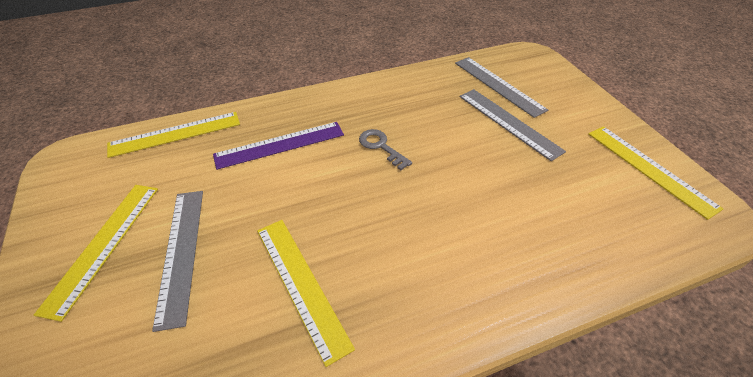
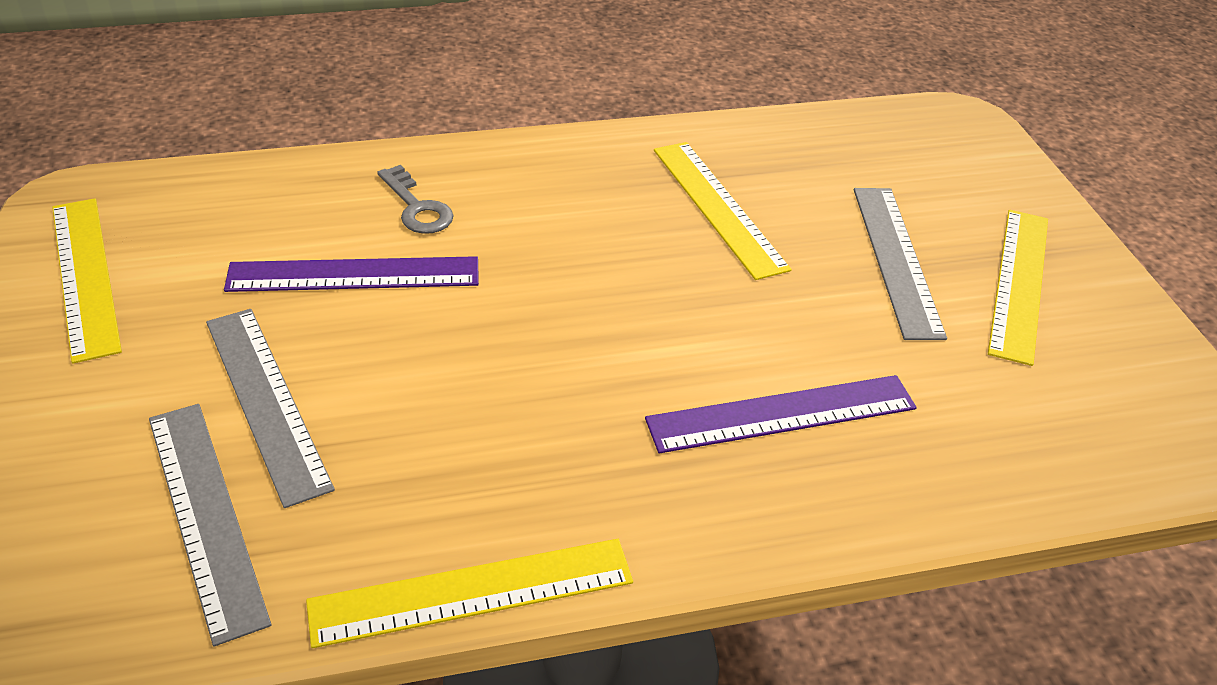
camera: 175 degrees left, 5 degrees down
(175, 134) = (1024, 472): yellow ruler -> yellow ruler (472, 592)
(381, 147) = (569, 381): grey key -> grey key (417, 207)
(516, 189) = (354, 275): none -> purple ruler

